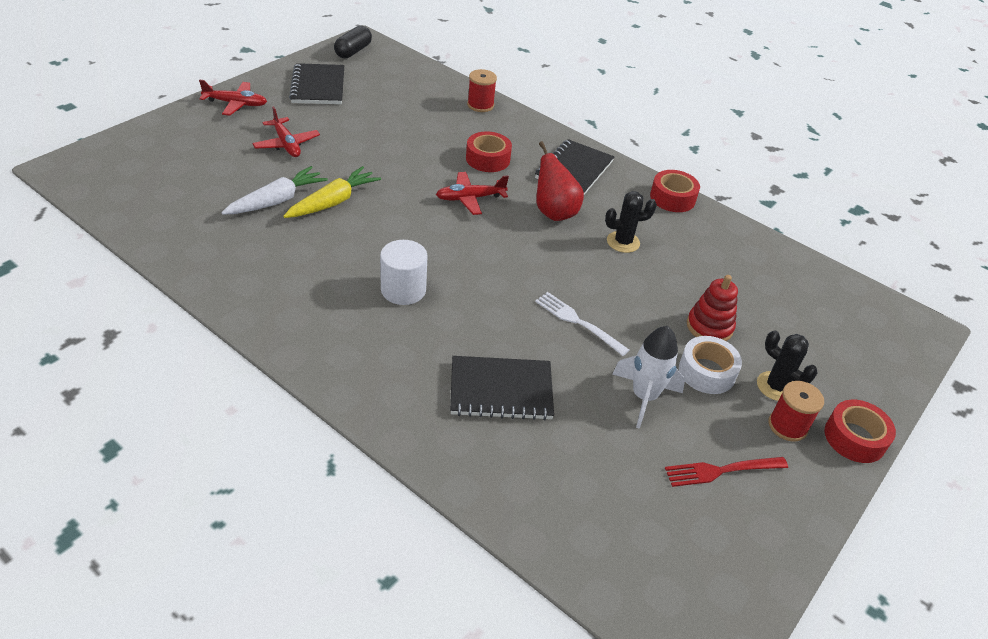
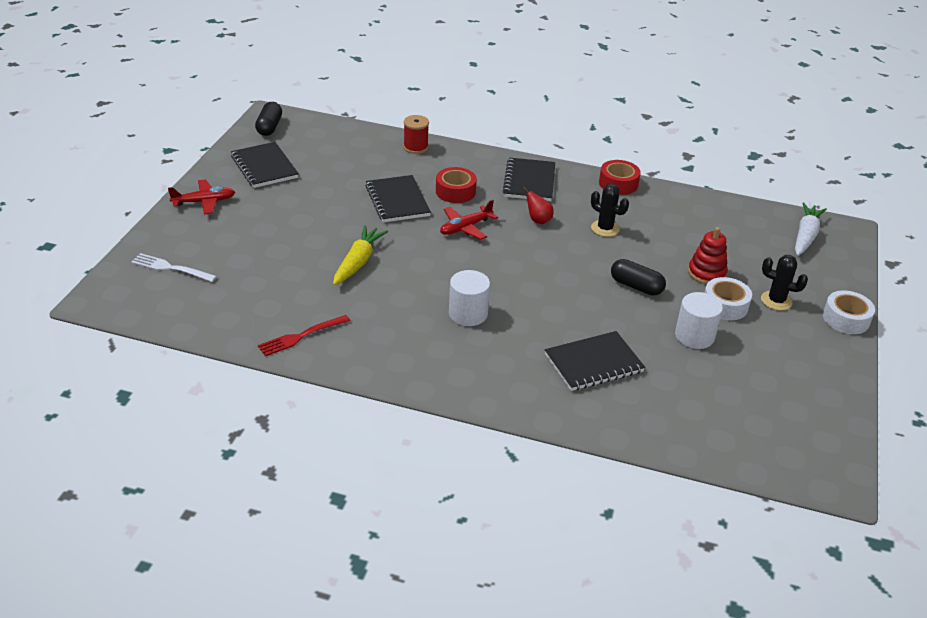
camera: 20 degrees left, 5 degrees down
(277, 200) = (310, 274): white carrot -> white carrot (805, 236)
(286, 144) = (279, 225): red plane -> none
(421, 152) = (397, 201): none -> black notebook
(554, 212) = (538, 220): red pear -> red pear, size x0.60
(578, 322) = (613, 298): white fork -> white fork (171, 268)
(613, 317) = (636, 286): none -> black capsule
(623, 242) = (605, 228): black cactus -> black cactus turned 75 degrees clockwise
(644, 397) = (694, 336): white rocket -> white cylinder
(721, 471) = (776, 368): red fork -> red fork (301, 336)
(787, 426) = (799, 325): red spool -> none
(854, 438) = (846, 319): red tape -> white tape

